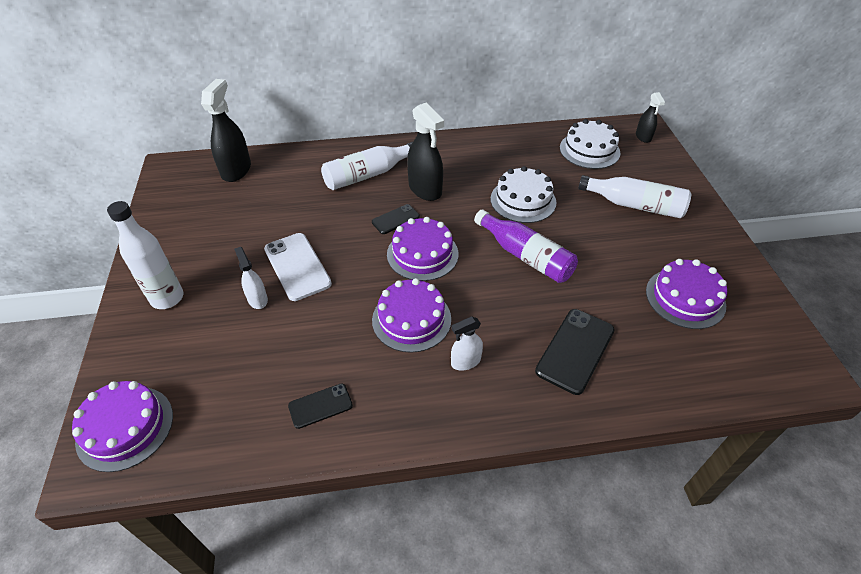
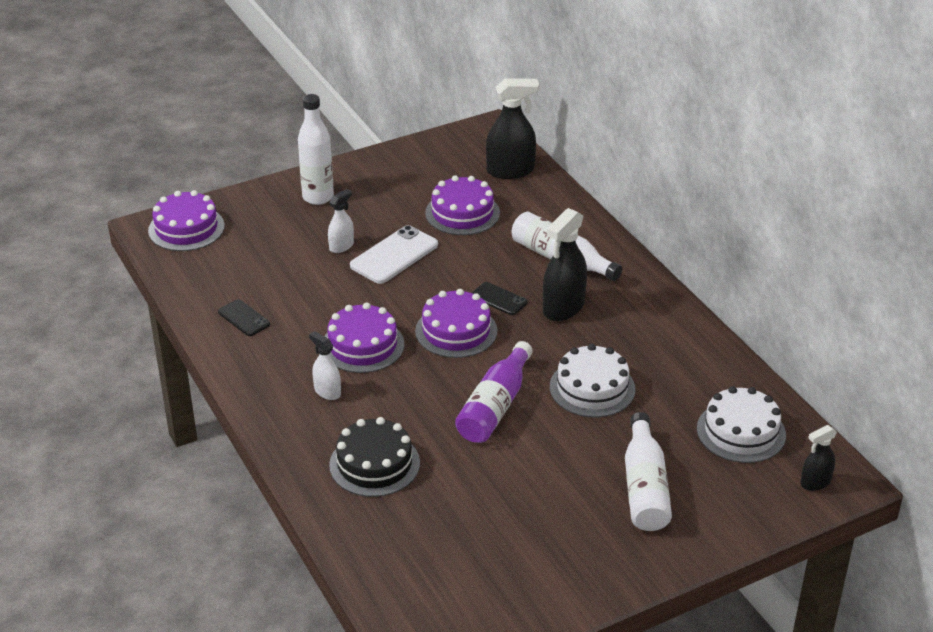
camera: 70 degrees right, 10 degrees down
(575, 350) = (374, 464): black phone -> black cake
(685, 298) = (495, 544): purple cake -> purple cake (462, 213)

